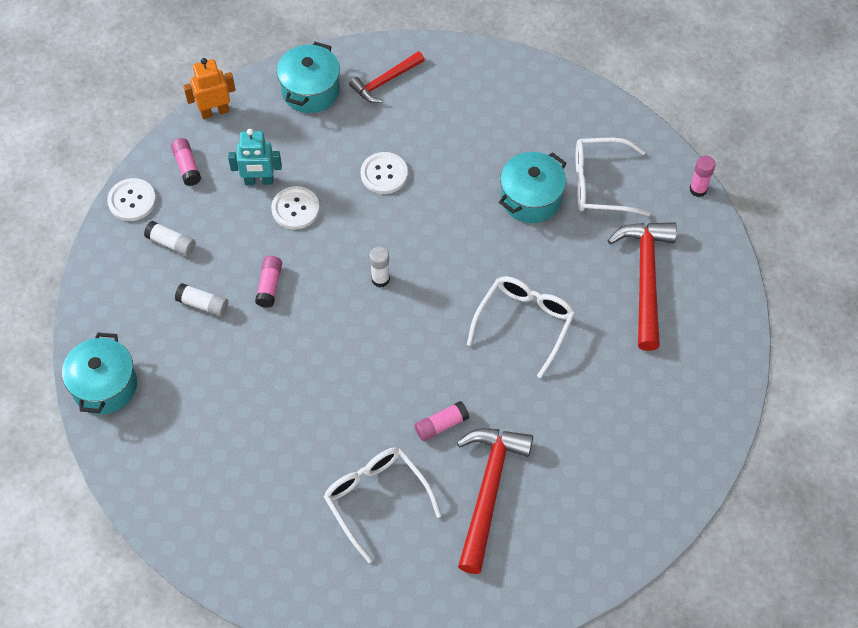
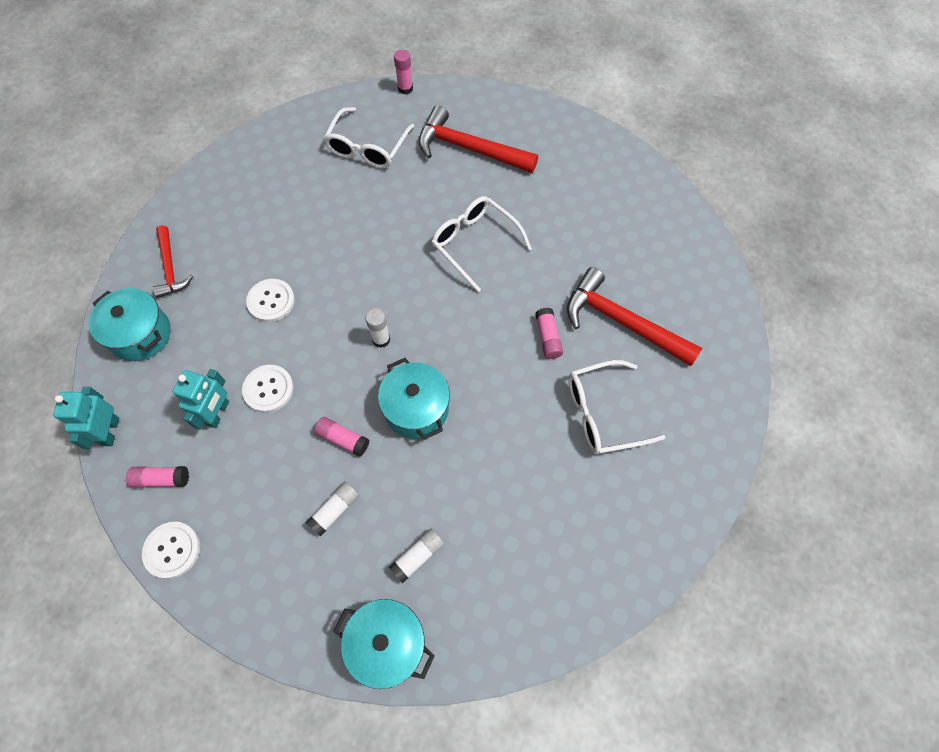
camera: 70 degrees left, 5 degrees up
(171, 243) = (247, 522): white glue stick -> white glue stick (417, 556)
(214, 111) = (110, 431): orange robot -> turquoise robot
(531, 198) = (356, 199): turquoise pot -> turquoise pot (416, 408)

